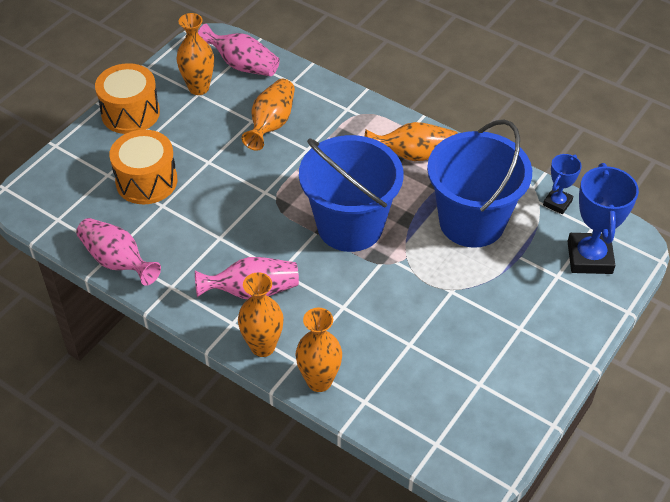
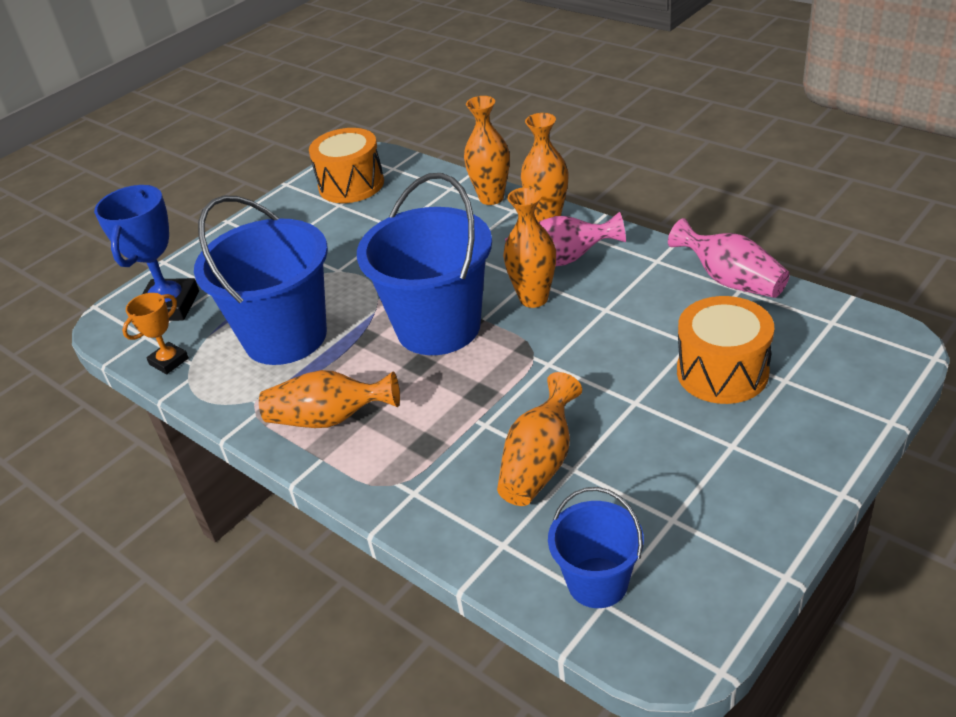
camera: 170 degrees left, 10 degrees down
(130, 113) = (785, 479): orange drum -> orange drum (351, 185)
(199, 88) = (673, 531): orange vase -> orange vase (533, 298)
(242, 65) = (597, 582): pink vase -> blue bucket
(557, 203) = (169, 361): blue trophy -> orange trophy

